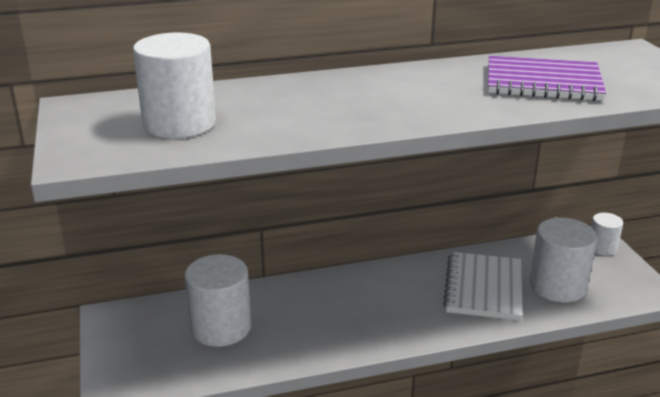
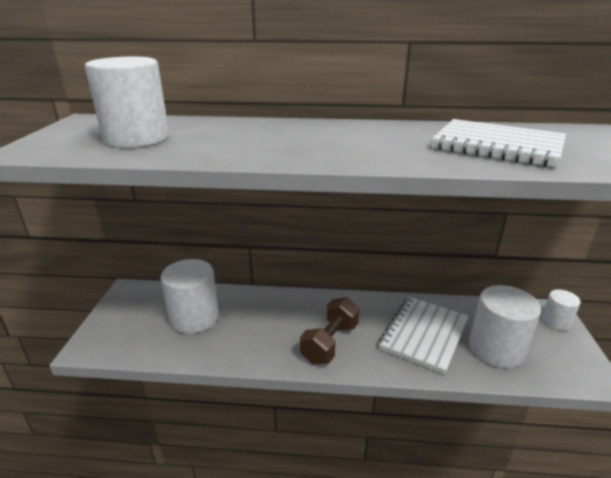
camera: 20 degrees right, 0 degrees up
(392, 318) = (330, 343): none -> brown dumbbell
(543, 82) = (497, 146): purple notebook -> white notebook

